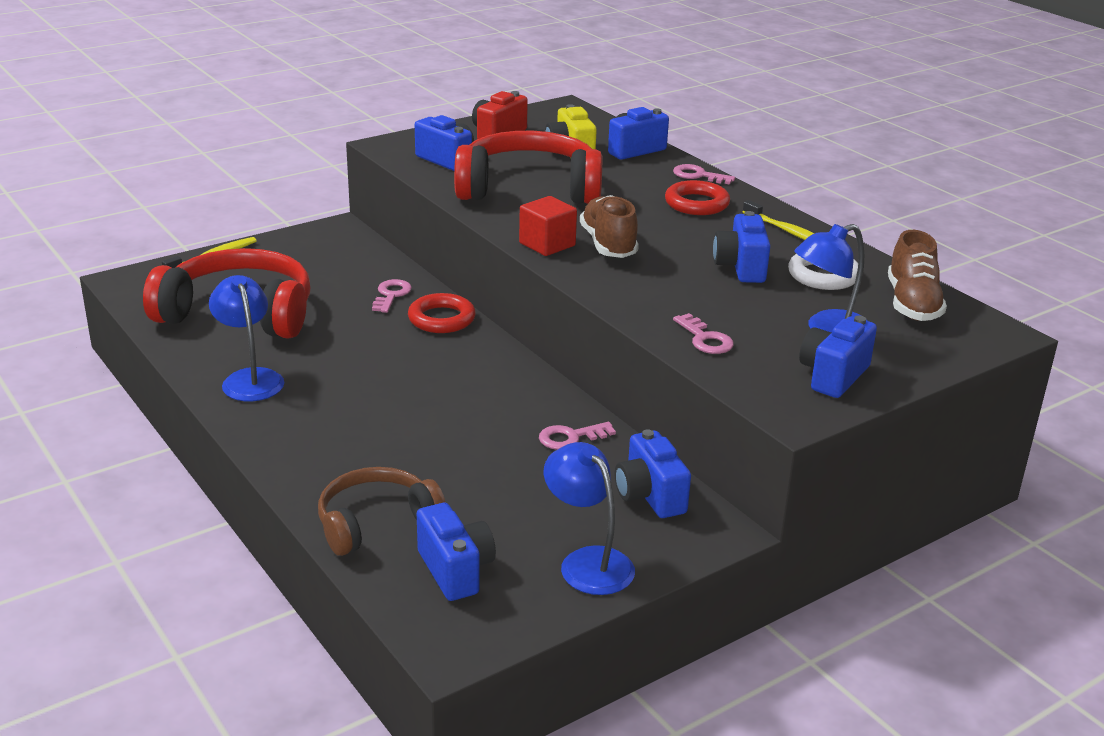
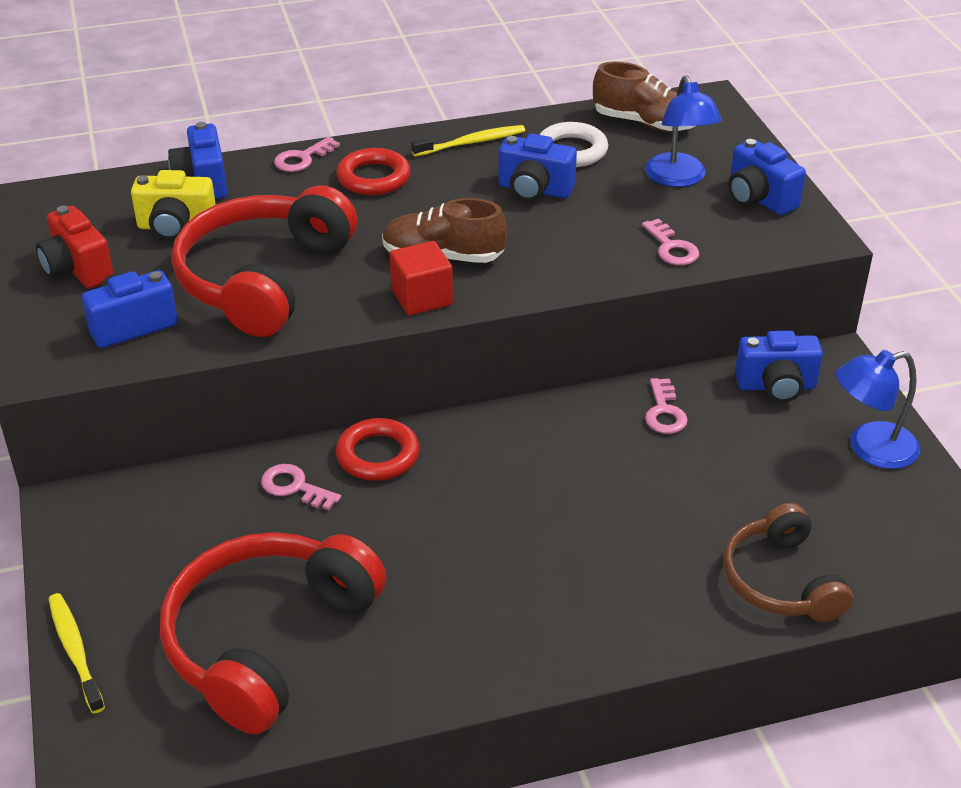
camera: 70 degrees left, 10 degrees up
(250, 378) = (449, 649): blue lamp -> none
(455, 570) = (870, 537): blue camera -> none
(705, 339) = (672, 248): pink key -> pink key turned 75 degrees clockwise

